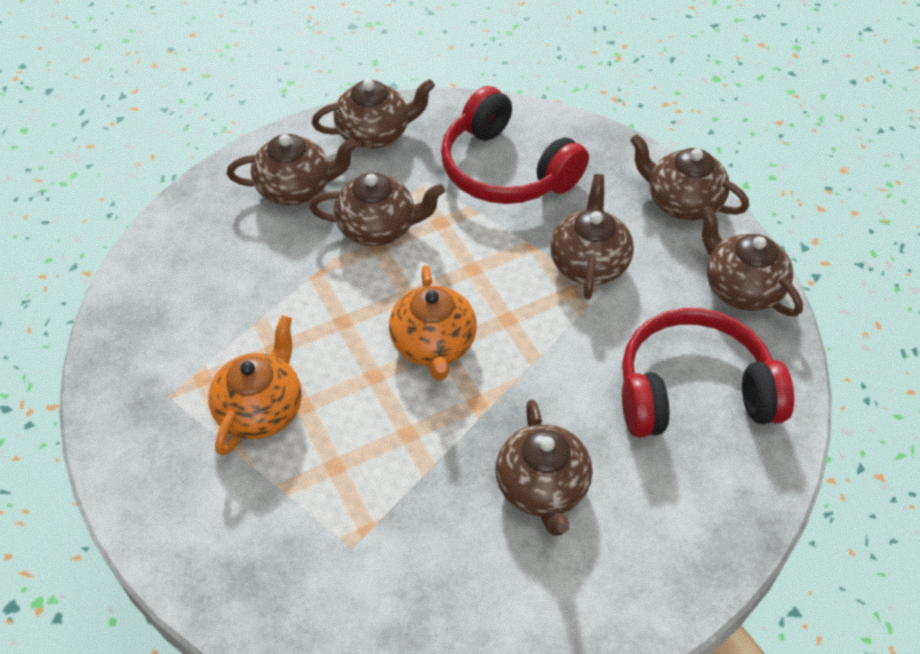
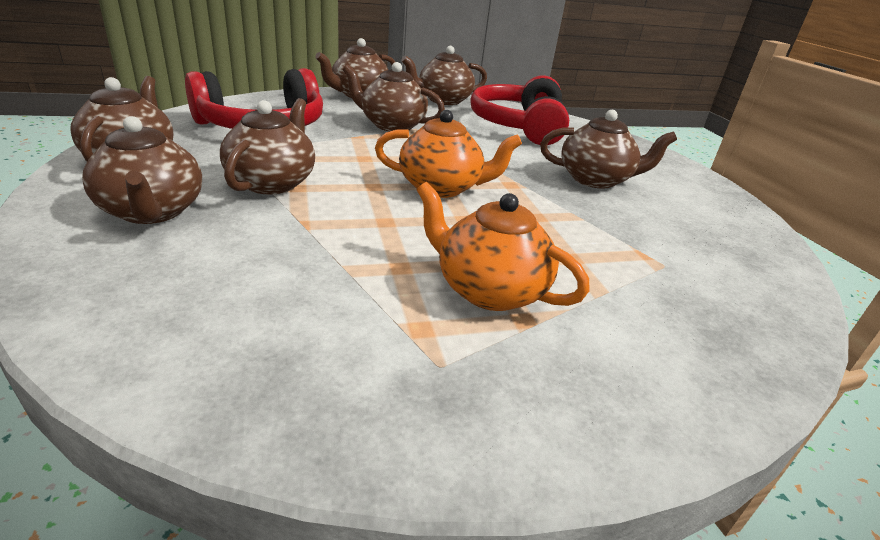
camera: 80 degrees left, 20 degrees down
(296, 188) = (152, 212): brown teapot -> brown teapot turned 150 degrees clockwise

